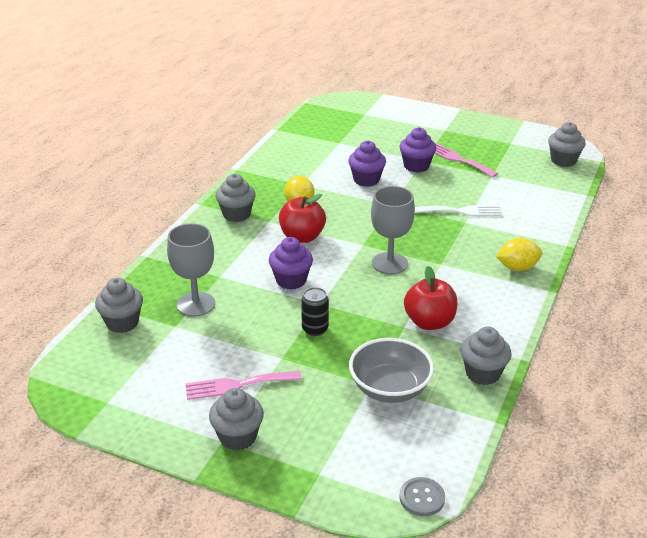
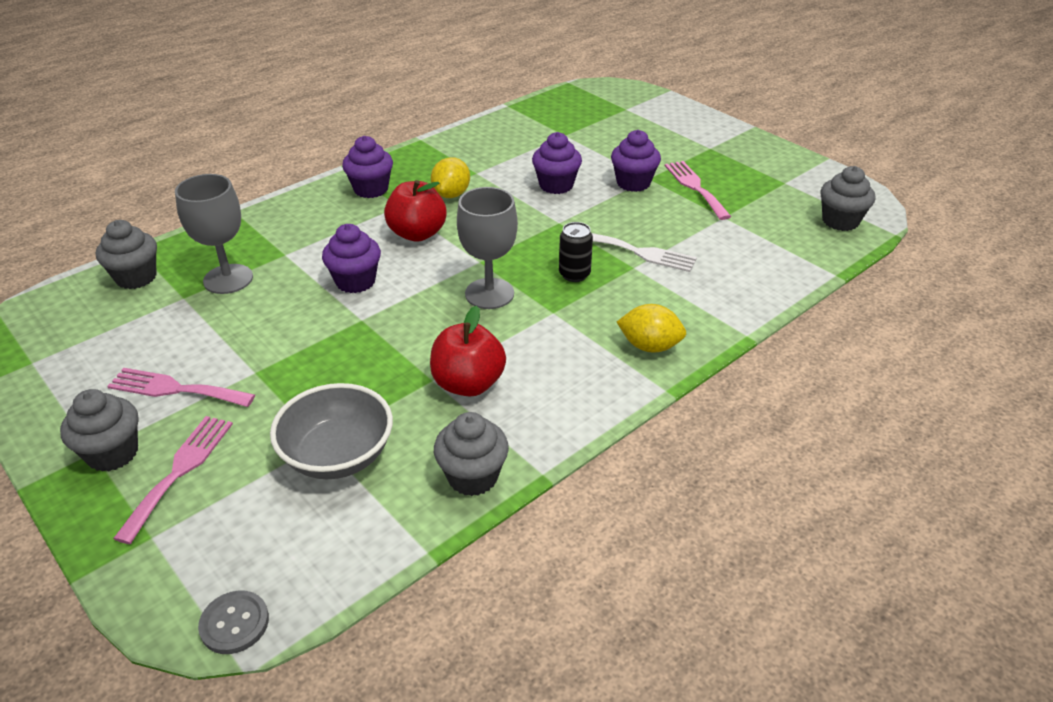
camera: 25 degrees right, 5 degrees up
(236, 214) = (371, 189): grey cupcake -> purple cupcake
(296, 431) = (180, 471): none -> pink fork
(315, 329) = (325, 349): black can -> black can (574, 274)

